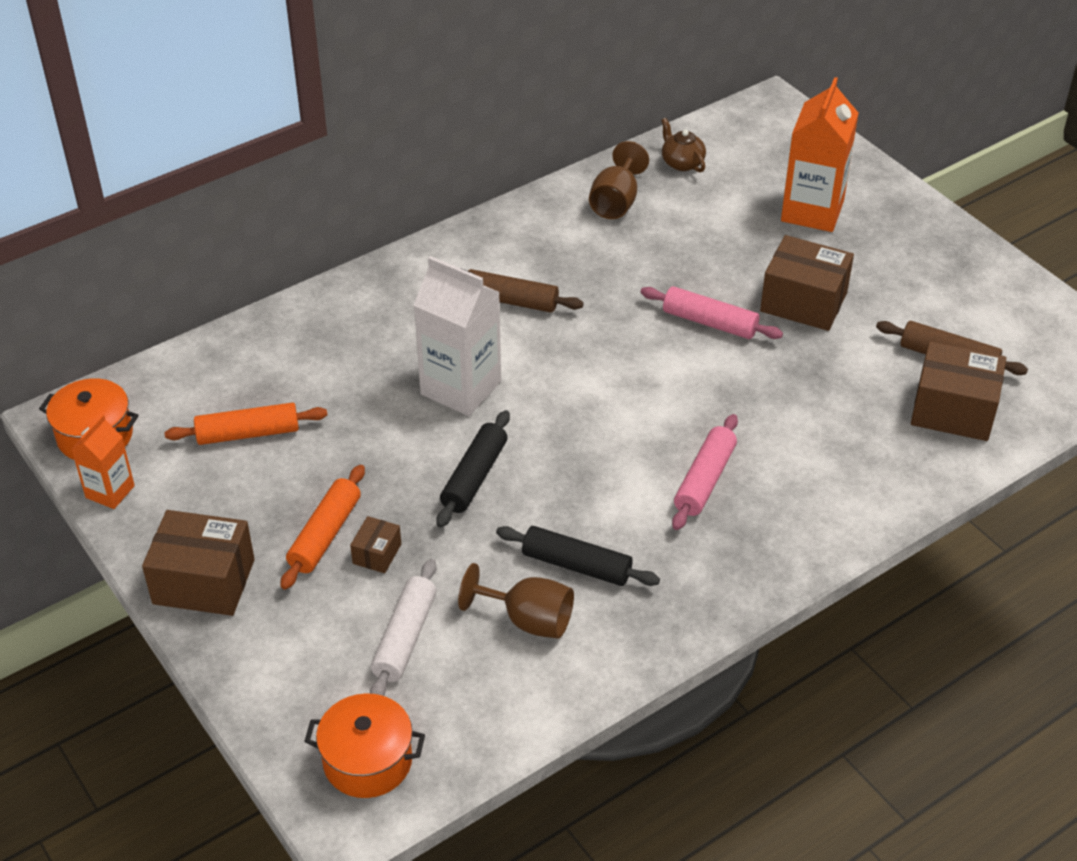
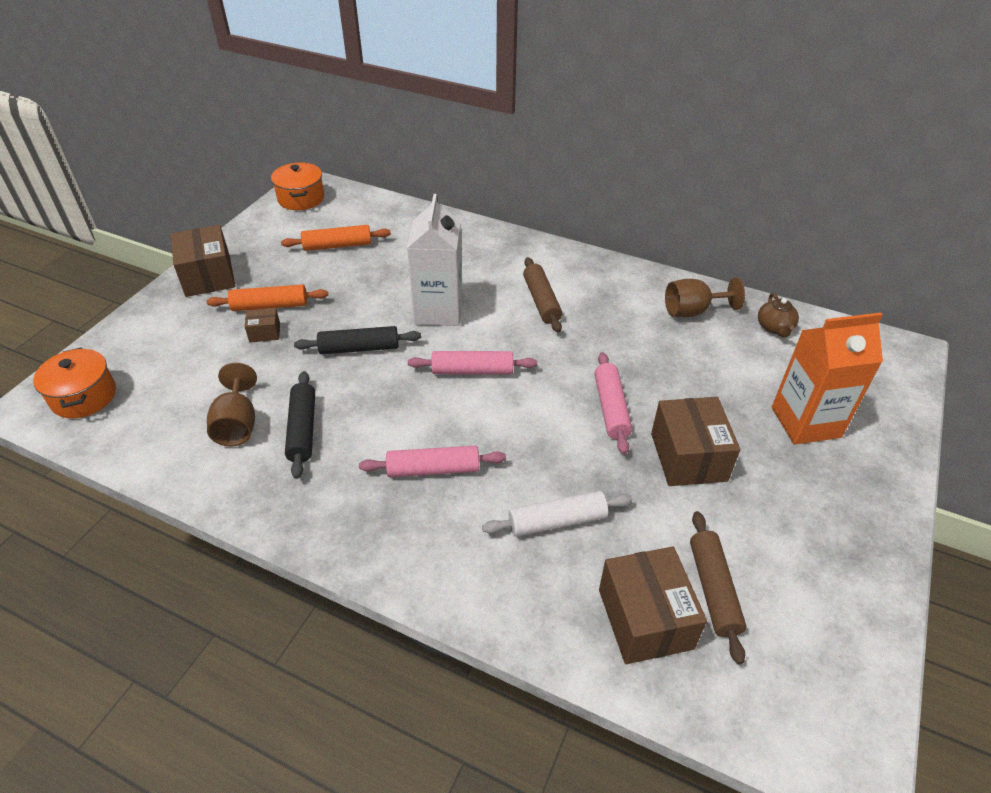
camera: 60 degrees right, 0 degrees up
(110, 492) = (261, 219): orange carton -> none
(248, 433) = (337, 245): orange rolling pin -> orange rolling pin turned 60 degrees counterclockwise
(405, 637) = (196, 372): white rolling pin -> white rolling pin (557, 521)
(583, 398) = (472, 371): none -> pink rolling pin
(682, 163) = (774, 327): brown teapot -> brown teapot turned 150 degrees clockwise

